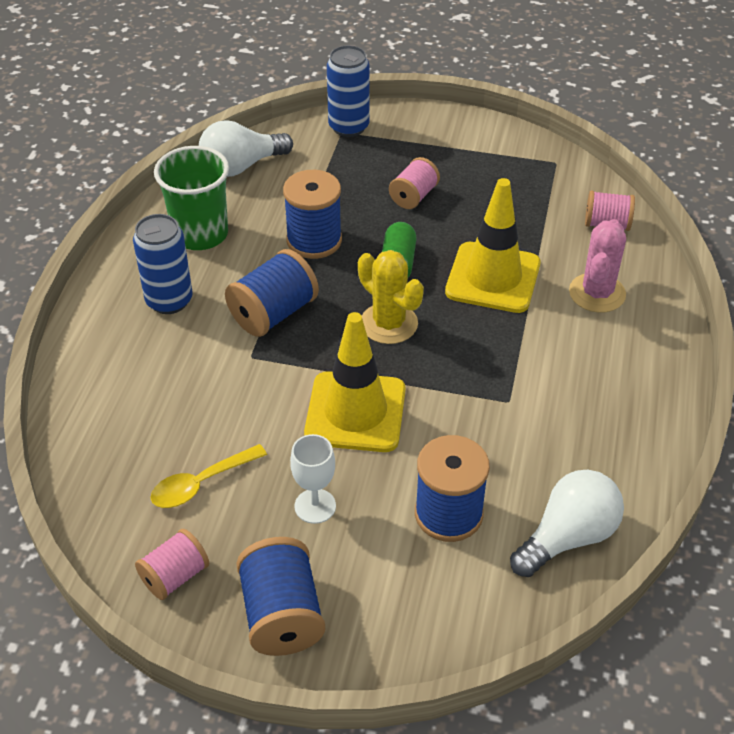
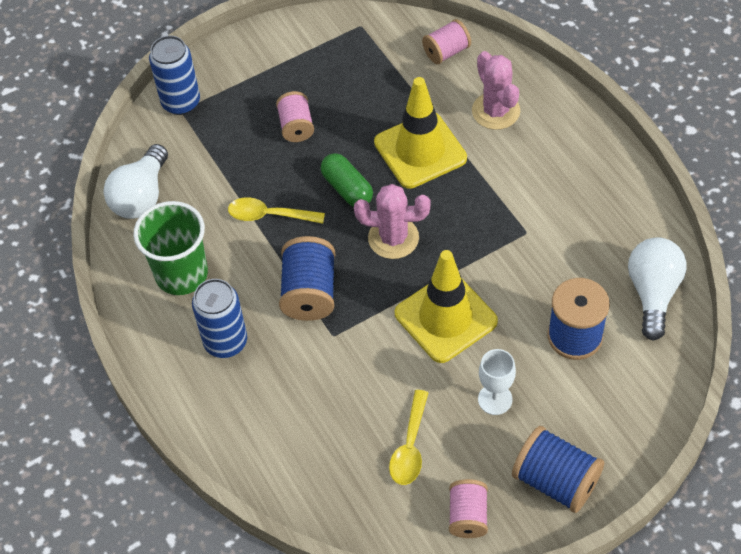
camera: 40 degrees left, 10 degrees up
(314, 240) = (269, 215): blue spool -> yellow spoon
(389, 323) = (393, 238): yellow cactus -> pink cactus

